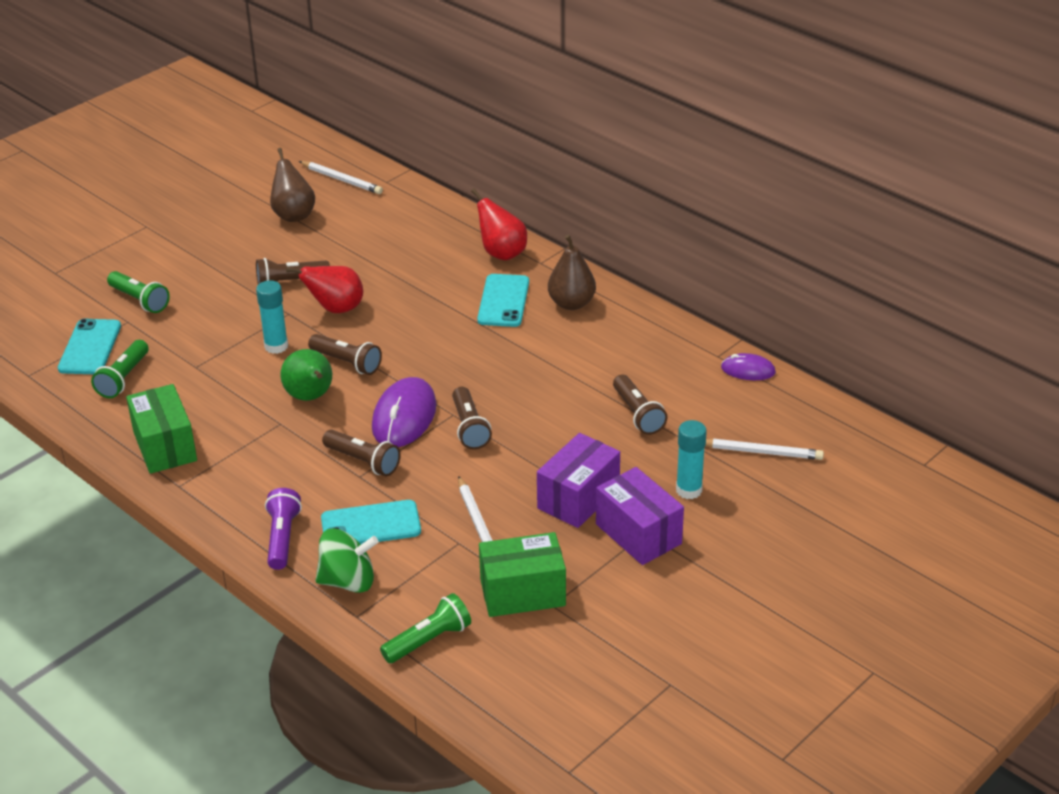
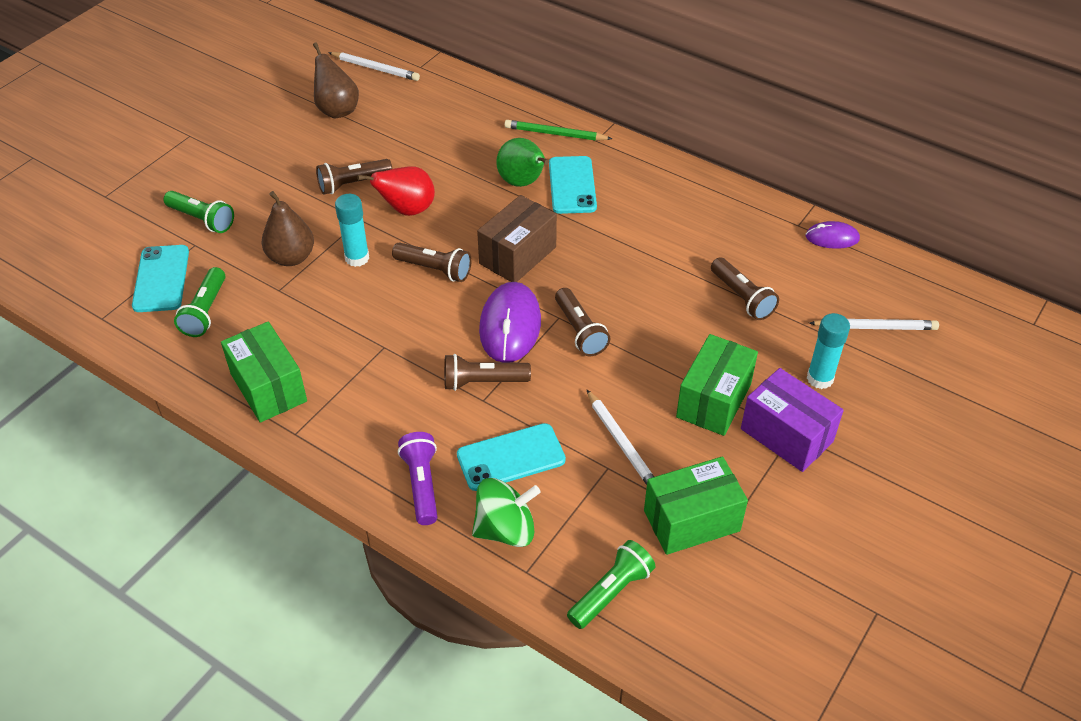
camera: 10 degrees left, 10 degrees up
(310, 397) = (407, 312): green pear -> green pear (523, 182)
(363, 461) = (482, 382): brown flashlight -> brown flashlight turned 150 degrees clockwise
(430, 358) = (518, 255): none -> brown box
(501, 253) = (555, 134): red pear -> green pencil
(571, 303) = (639, 182): brown pear -> brown pear (291, 257)
(578, 498) = (714, 400): purple box -> green box

